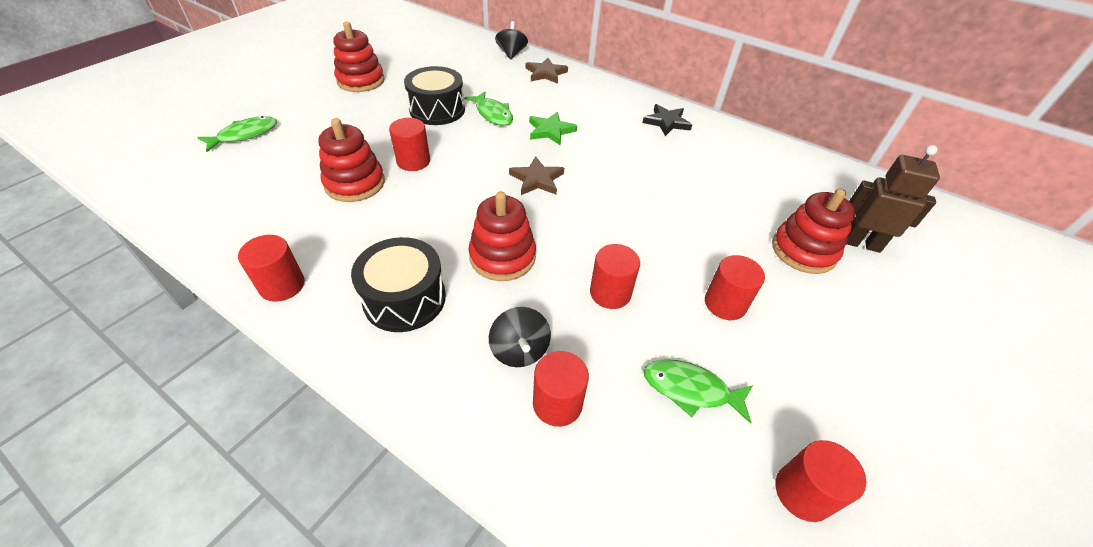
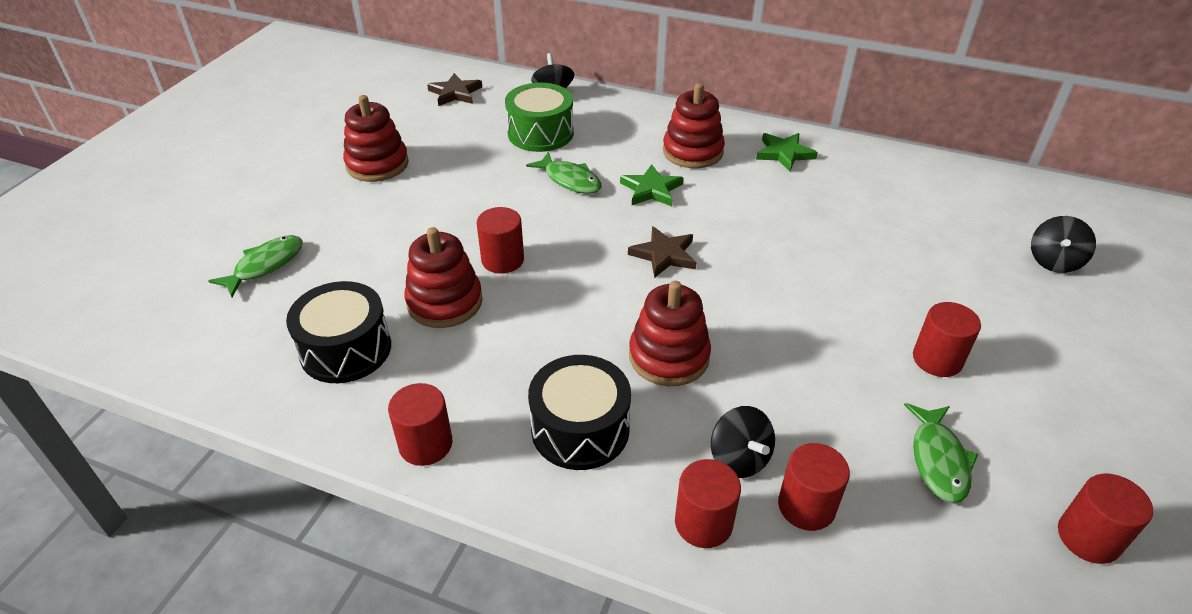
camera: 10 degrees left, 5 degrees down
(437, 110) = (497, 187): black drum -> black drum (346, 349)
(488, 78) = (540, 133): none -> green drum
(546, 73) = (609, 114): brown star -> brown star (455, 93)
(610, 293) = (809, 373): red cylinder -> red cylinder (703, 523)
(666, 122) = (784, 153): black star -> green star
(690, 389) = (938, 460): green fish -> green fish turned 90 degrees counterclockwise
(803, 251) = (997, 282): red stacking toy -> red stacking toy (692, 152)
(861, 243) = (1054, 261): brown robot -> black spinning top

